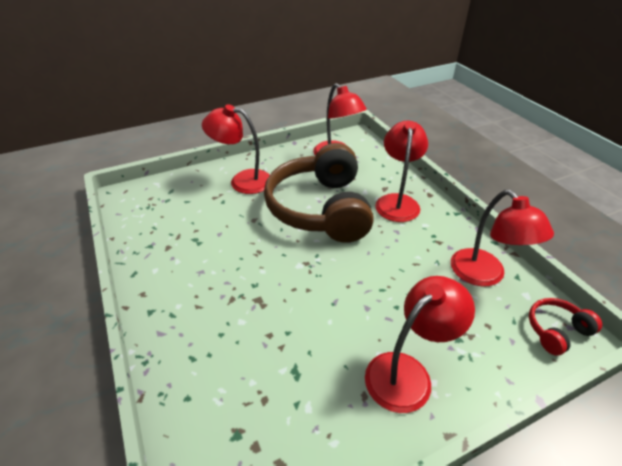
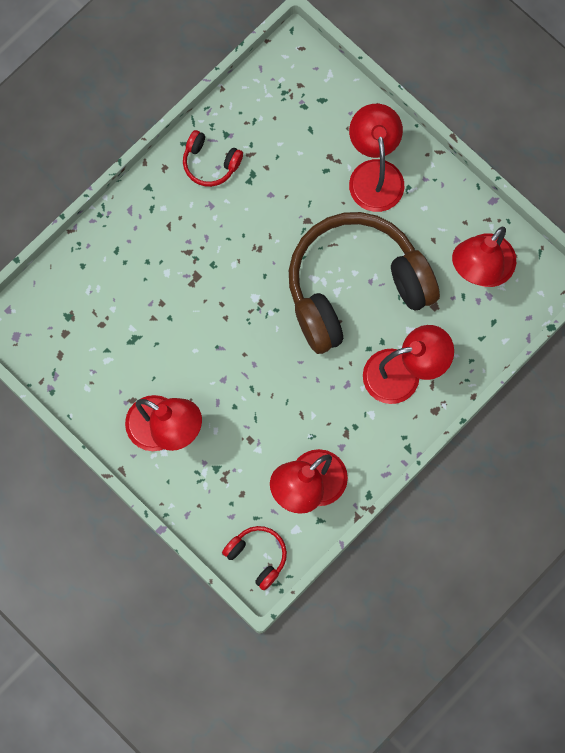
camera: 70 degrees right, 35 degrees up
(165, 261) = (210, 163): none -> red headphones

